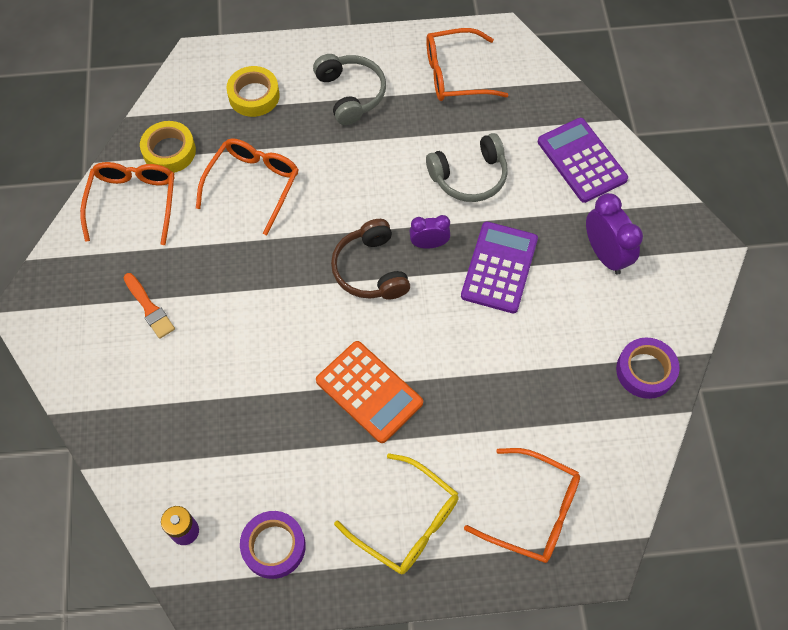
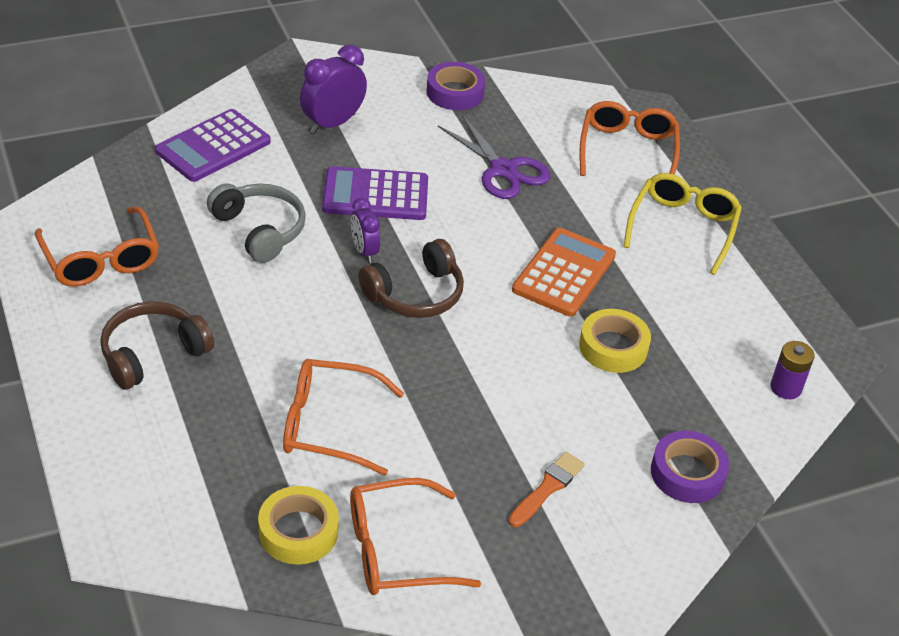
camera: 110 degrees left, 20 degrees down
(254, 96) = (175, 456): yellow tape -> yellow tape (613, 347)
(274, 546) = (759, 316): purple tape -> purple tape (687, 473)
(350, 94) = (152, 354): grey headphones -> brown headphones
(518, 382) = (503, 170): none -> purple scissors

